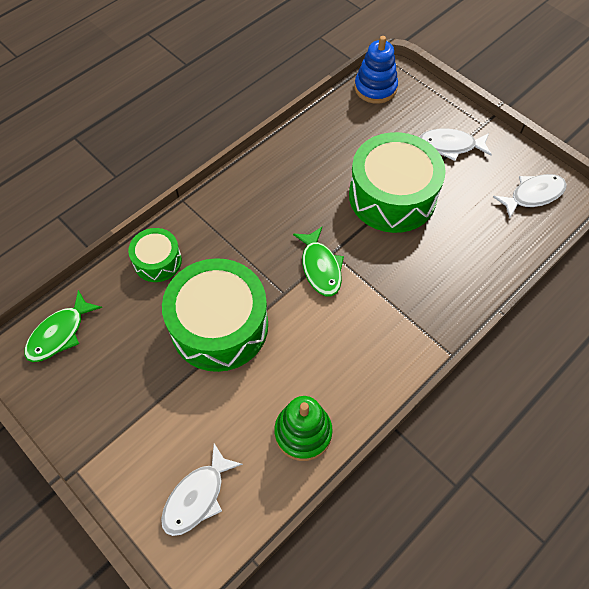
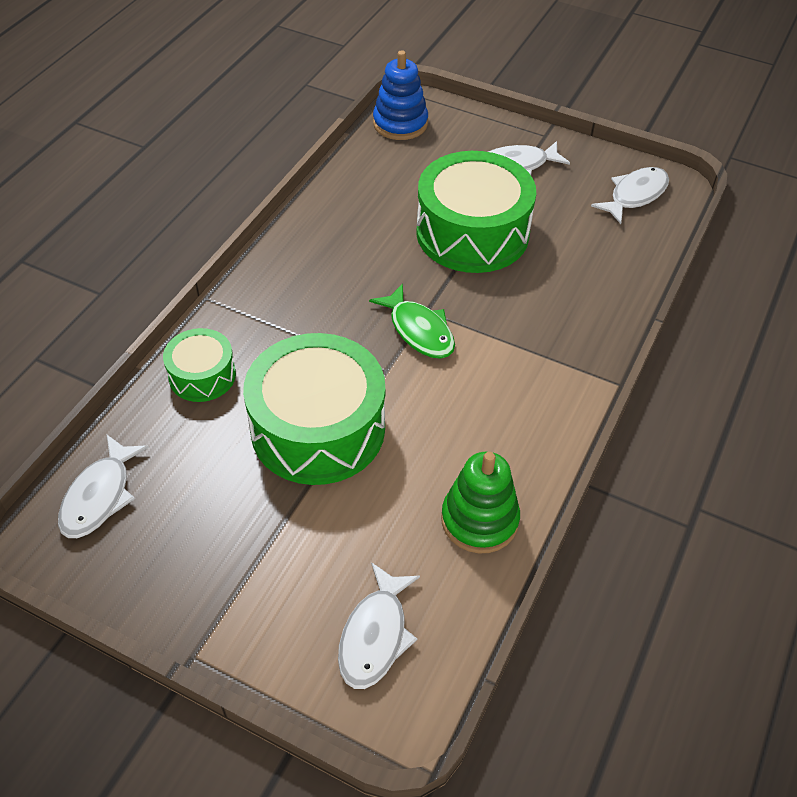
camera: 20 degrees left, 10 degrees down
(60, 333) = (100, 496): green fish -> white fish

